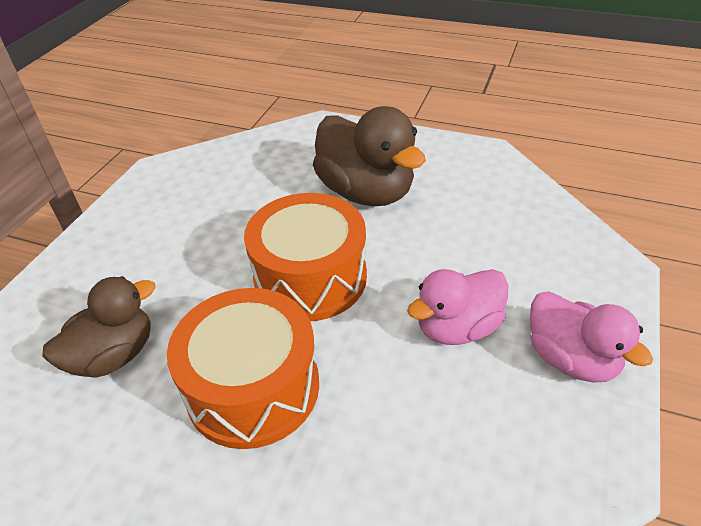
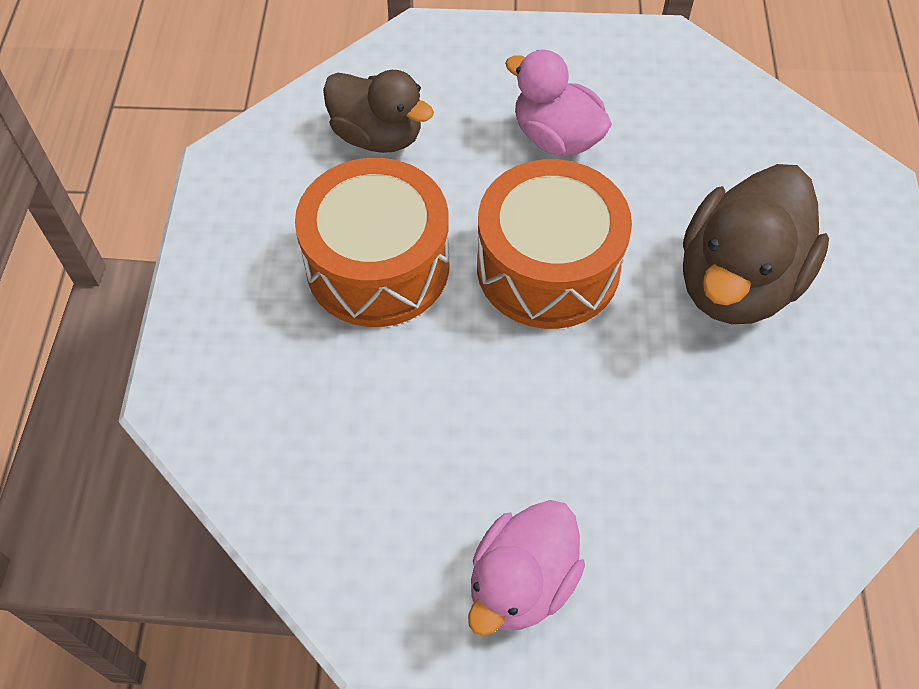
camera: 70 degrees right, 15 degrees up
(457, 328) = (526, 444): pink duck -> pink duck (556, 138)

